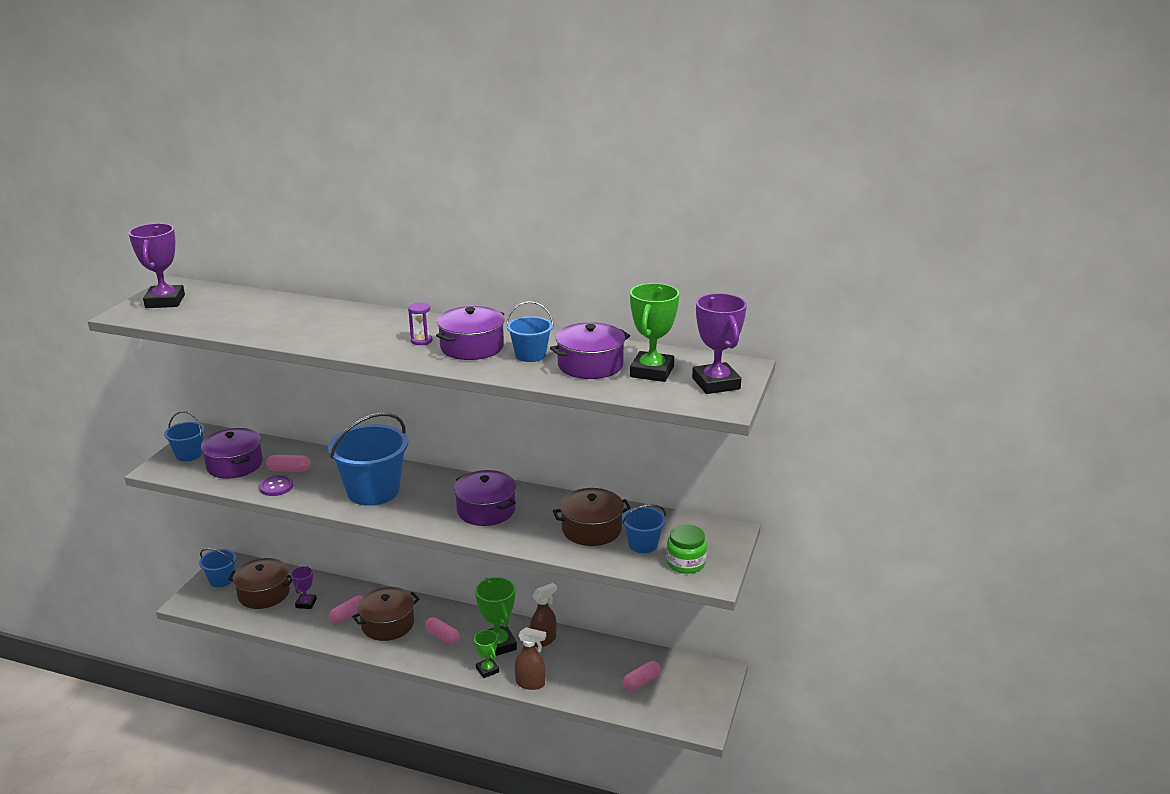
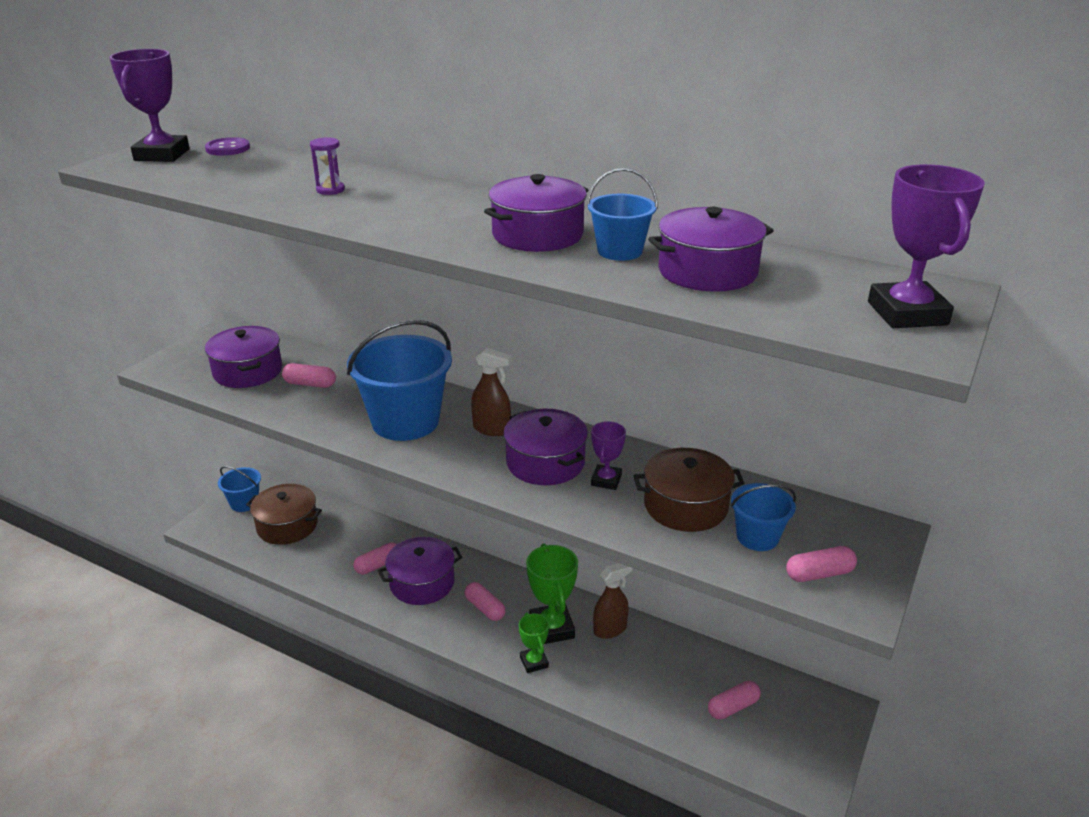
camera: 10 degrees right, 5 degrees up
(189, 454) = (199, 353): blue bucket -> none
(276, 487) = (288, 404): purple button -> purple button (228, 148)
(306, 603) = (332, 544): purple trophy -> purple trophy (606, 480)
(388, 624) = (422, 583): brown pot -> purple pot
(421, 341) = (469, 222): purple hourglass -> purple hourglass (330, 190)
(530, 683) = (586, 689): brown spray bottle -> brown spray bottle (492, 429)
(652, 372) = (803, 288): green trophy -> none
(685, 563) = (819, 574): green jar -> pink capsule

